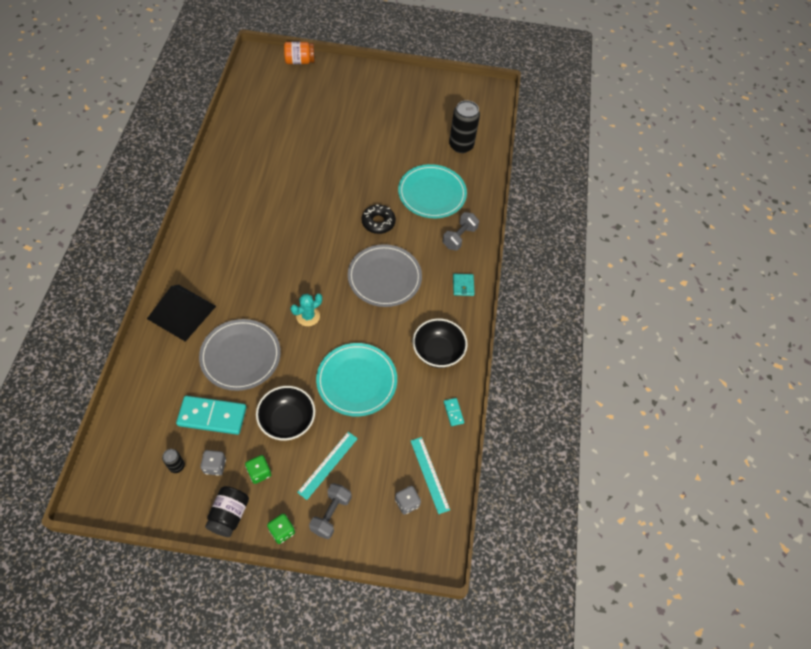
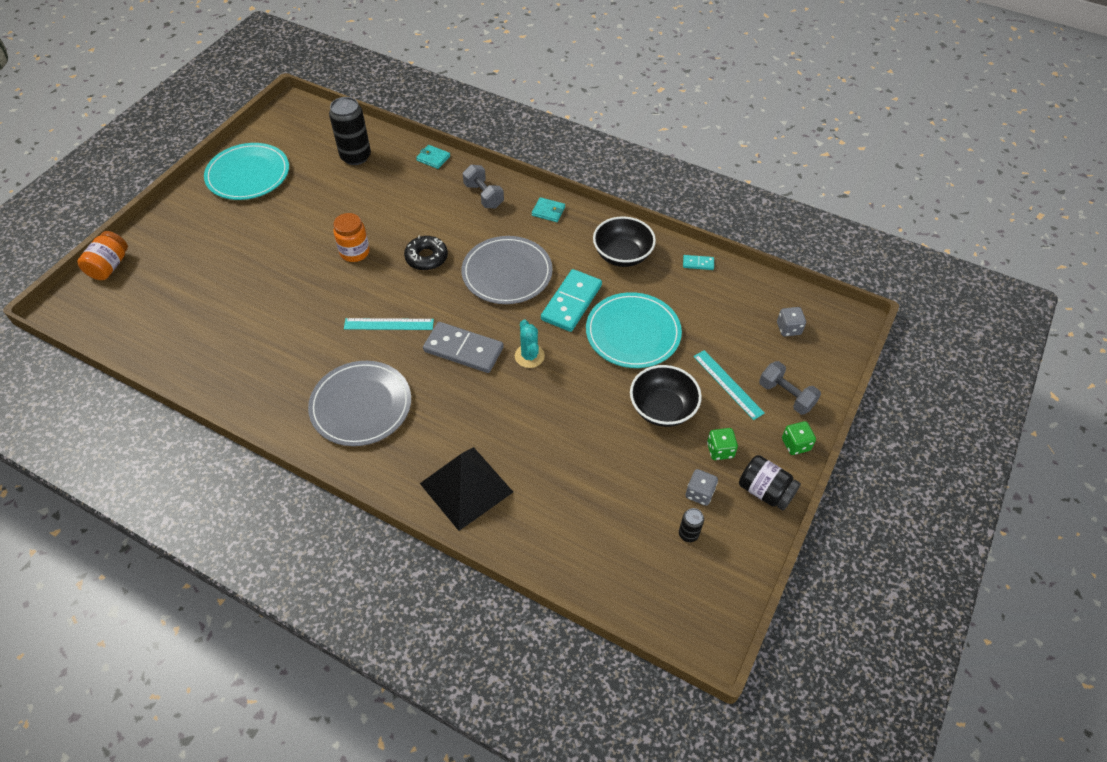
camera: 65 degrees left, 5 degrees down
(212, 416) = (632, 483): turquoise domino -> turquoise domino (571, 302)
(240, 356) = (558, 436): grey plate -> grey plate (361, 405)
(299, 273) = (463, 349): none -> grey domino
(365, 179) = (355, 252): none -> orange jar
(429, 474) = (762, 302): turquoise ruler -> turquoise ruler (389, 324)
(432, 193) = (410, 200): turquoise plate -> turquoise plate (248, 174)
(484, 192) = (433, 158): none -> turquoise wallet

